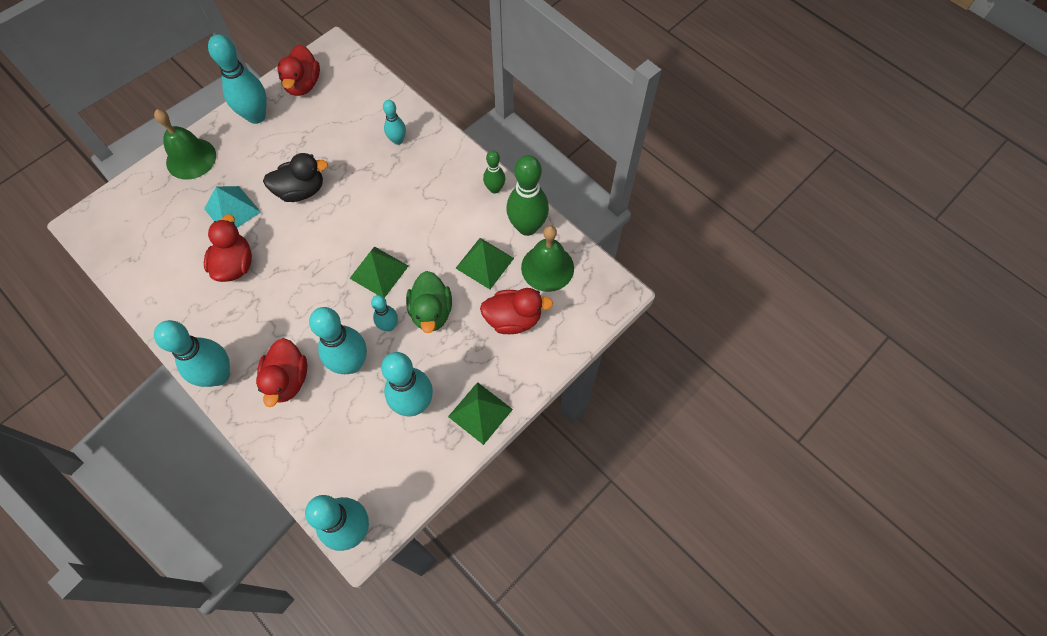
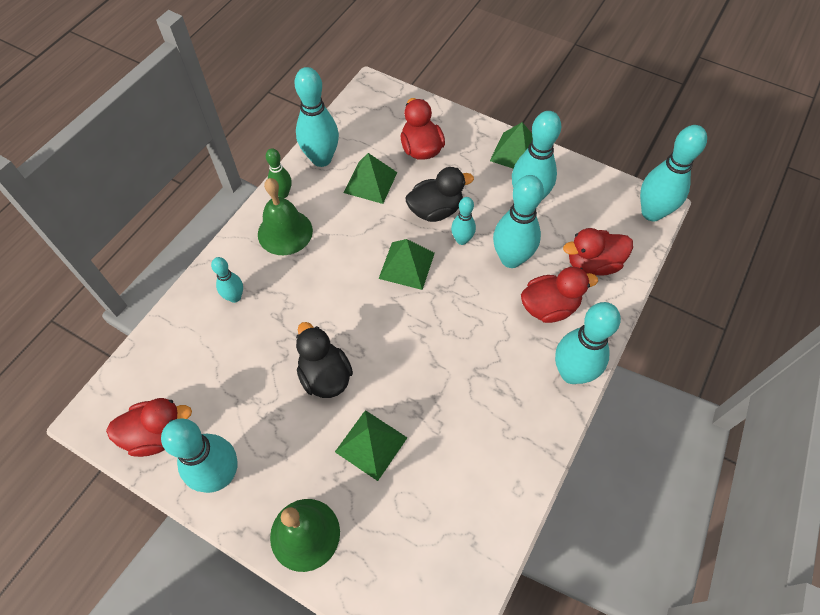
camera: 105 degrees left, 5 degrees down
(232, 210) = (371, 444): turquoise pyramid -> green pyramid
(235, 265) = (442, 410): red duck -> red duck (592, 264)
(431, 312) = (435, 210): green duck -> black duck
(527, 227) = (321, 159): green bowling pin -> turquoise bowling pin
(547, 267) = (361, 136): green bell -> green bell (285, 232)

